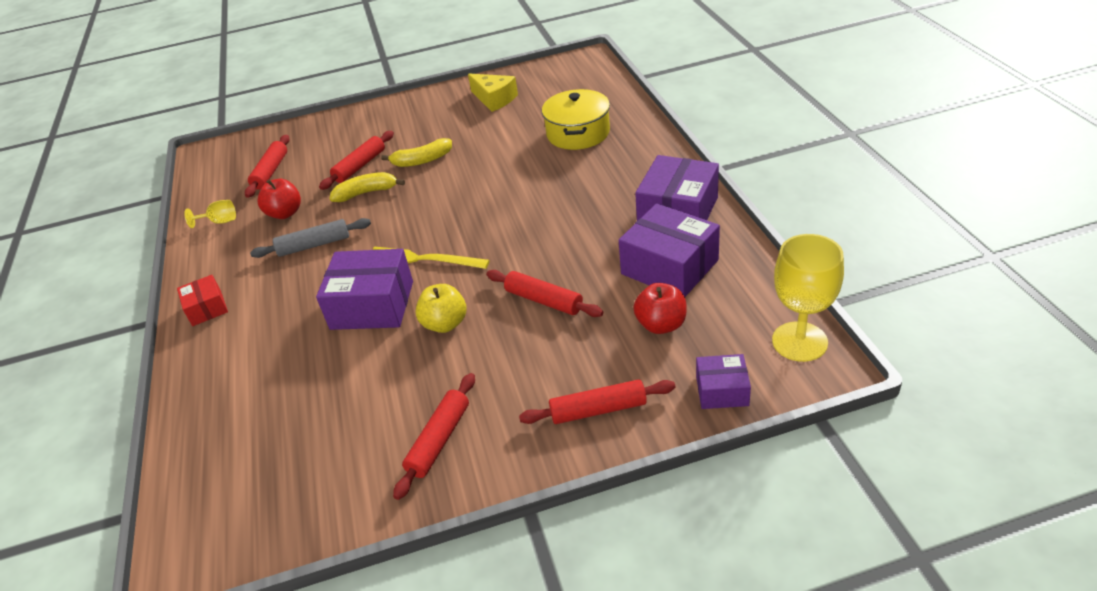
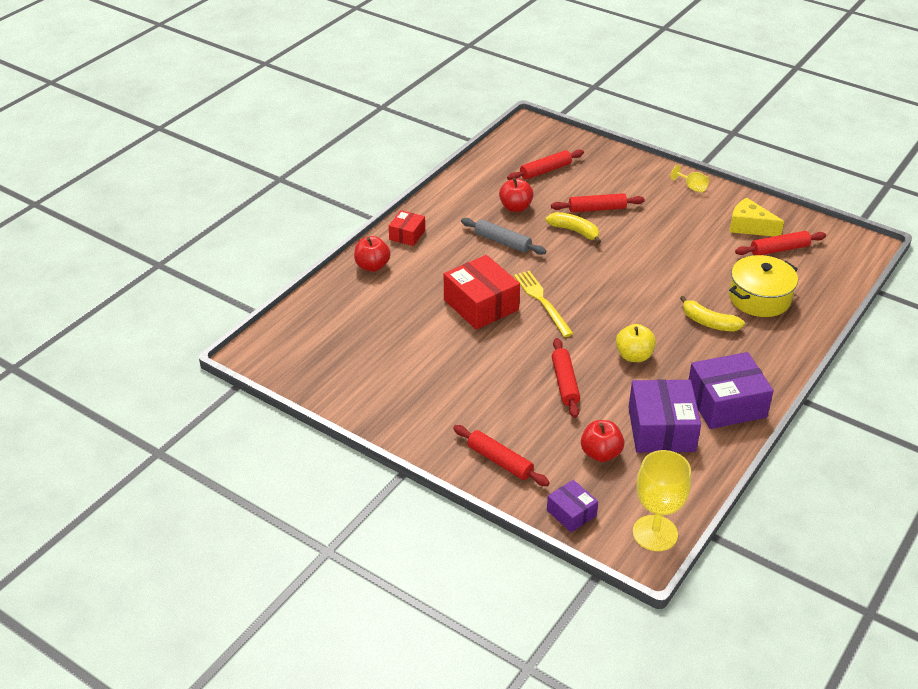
camera: 45 degrees right, 0 degrees up
(208, 361) = (372, 266): none -> red apple
(219, 221) = (477, 184): yellow goblet -> yellow goblet (692, 187)
(372, 305) = (481, 305): purple box -> red box
(422, 160) = (636, 235): yellow banana -> yellow banana (708, 322)
(439, 440) = (412, 403): red rolling pin -> red rolling pin (779, 249)
(445, 324) = (499, 348): yellow apple -> yellow apple (634, 356)
(494, 99) = (749, 227): yellow cheese -> yellow cheese turned 120 degrees clockwise

